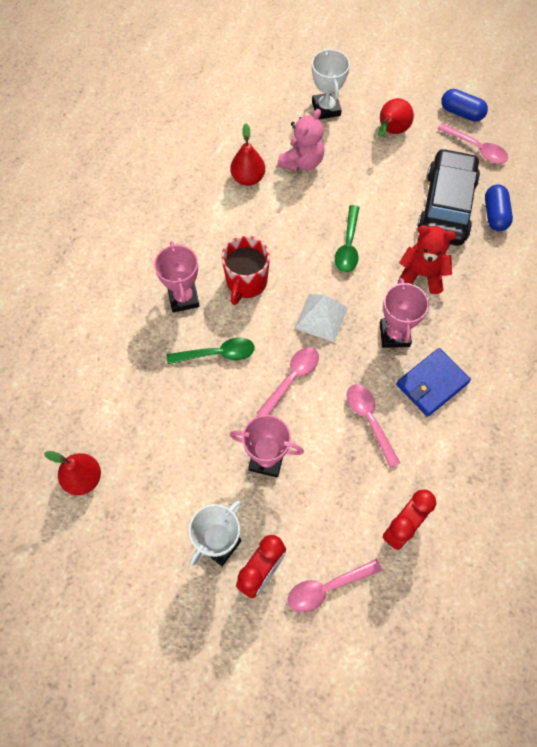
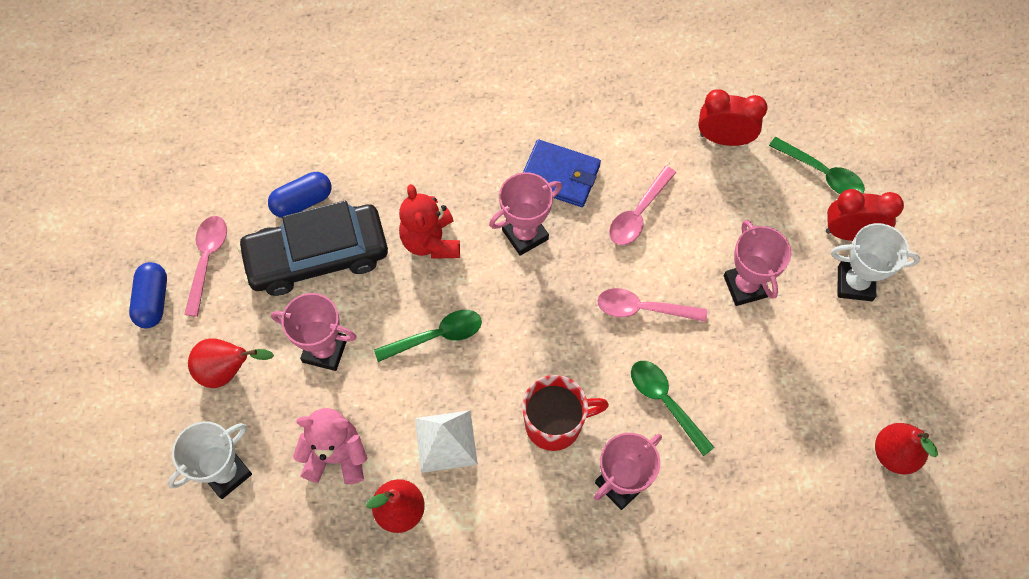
camera: 120 degrees left, 0 degrees up
(321, 317) = (550, 317): white pyramid -> white pyramid (445, 441)
(327, 587) = (822, 173): pink spoon -> green spoon
(375, 183) = (325, 350): none -> pink trophy

